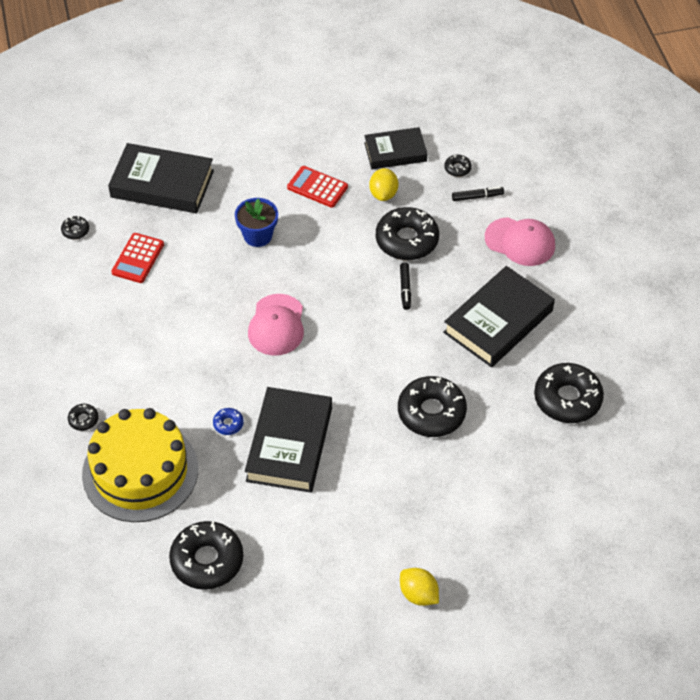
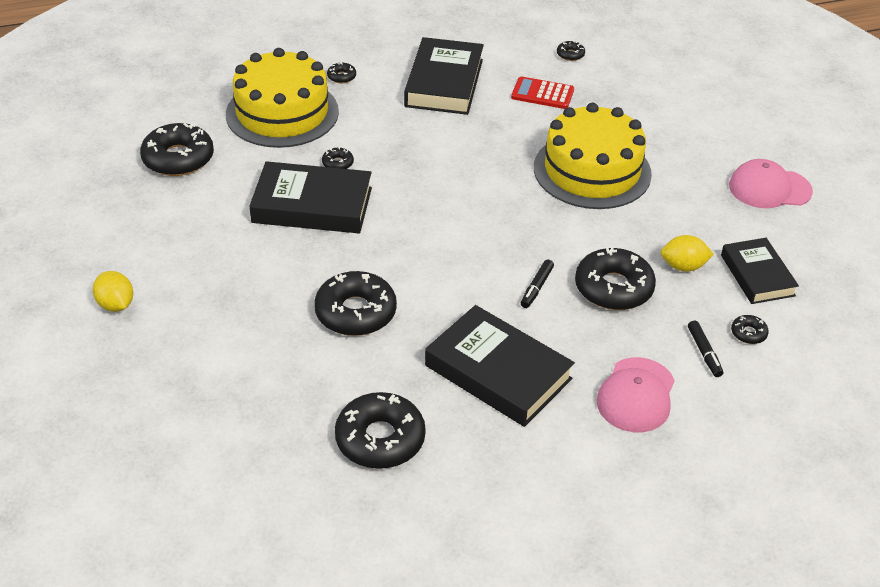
camera: 85 degrees right, 10 degrees down
(162, 184) = (648, 102): black book -> black book (444, 83)
(228, 424) = (337, 163): blue donut -> black donut
(258, 235) = (592, 171): blue flower pot -> yellow cake
(276, 325) = (468, 190): pink cap -> pink cap (769, 188)
(317, 187) = (677, 212): red calculator -> none
(405, 289) = (536, 288): black marker -> black marker turned 60 degrees counterclockwise
(418, 594) = (116, 305): yellow lemon -> yellow lemon turned 75 degrees counterclockwise

